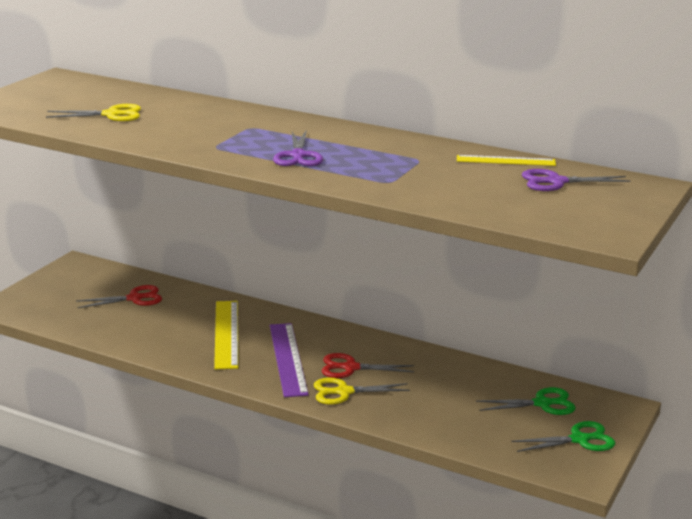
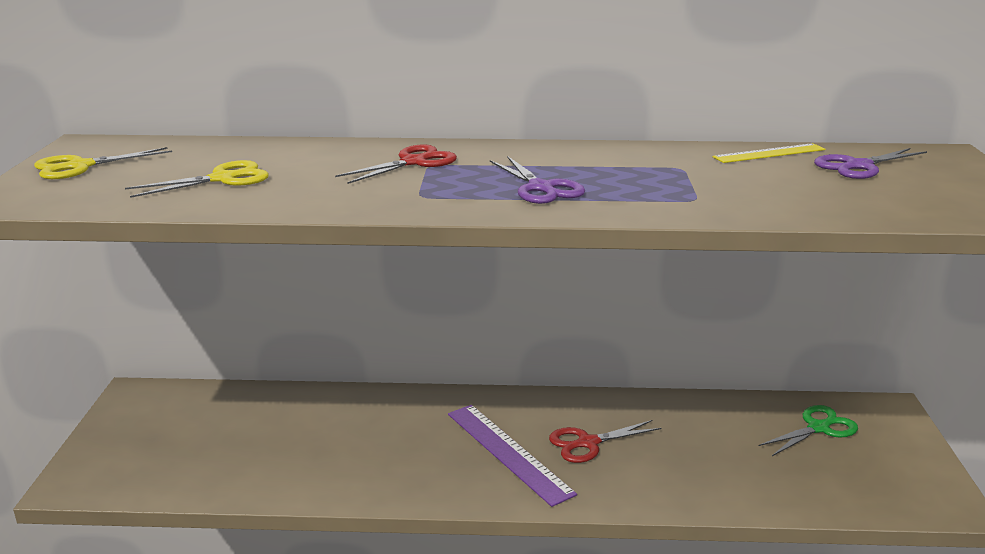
camera: 25 degrees left, 0 degrees up
(134, 298) = (250, 422): red scissors -> red scissors (413, 162)
(226, 334) = (406, 439): yellow ruler -> none
(344, 392) = (611, 477): yellow scissors -> yellow scissors (80, 166)
(579, 439) = (898, 460): green scissors -> none

